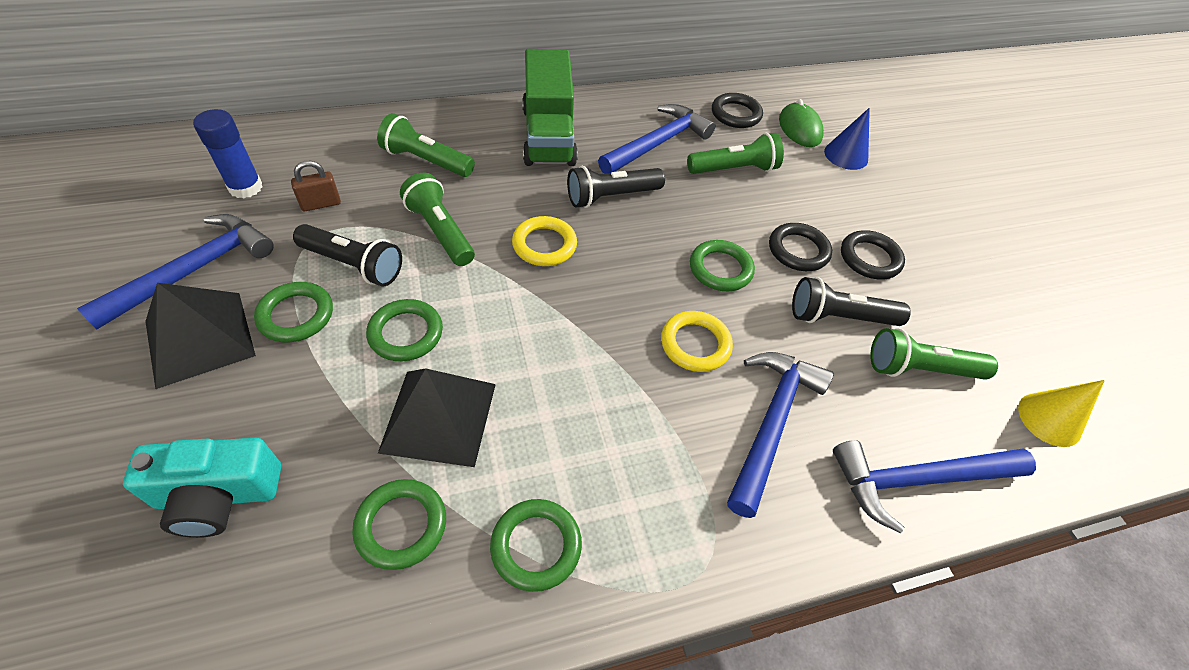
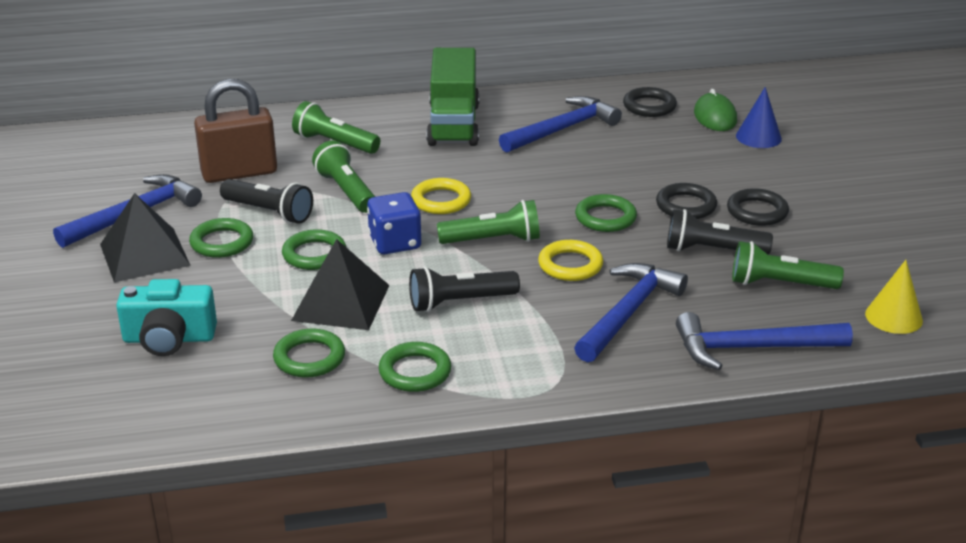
camera: 10 degrees right, 20 degrees down
(245, 187) = (172, 162): blue glue stick -> none
(321, 204) = (239, 173): brown padlock -> brown padlock, size x2.12
(498, 312) = (395, 243): none -> blue dice
(611, 196) = (509, 168): black flashlight -> black flashlight (460, 302)
(734, 169) = (637, 148): green flashlight -> green flashlight (493, 240)

